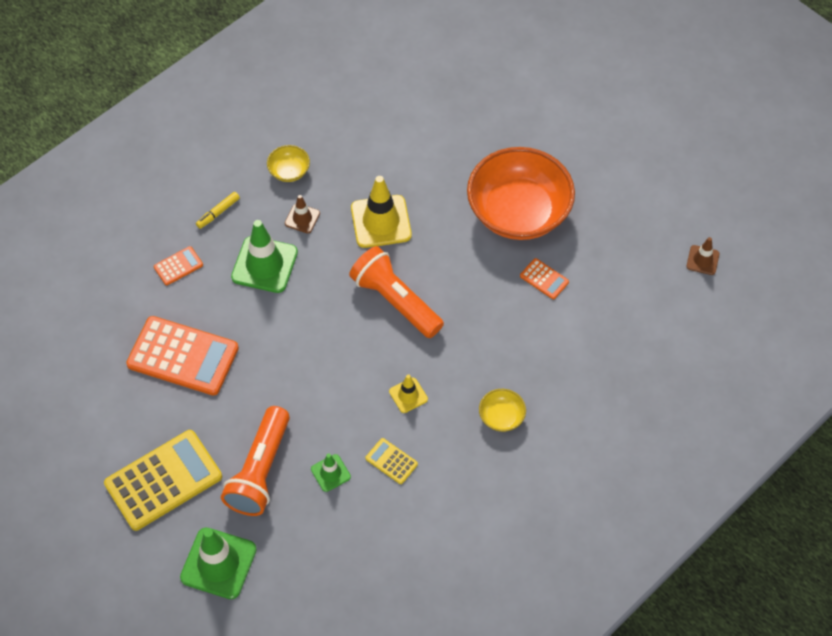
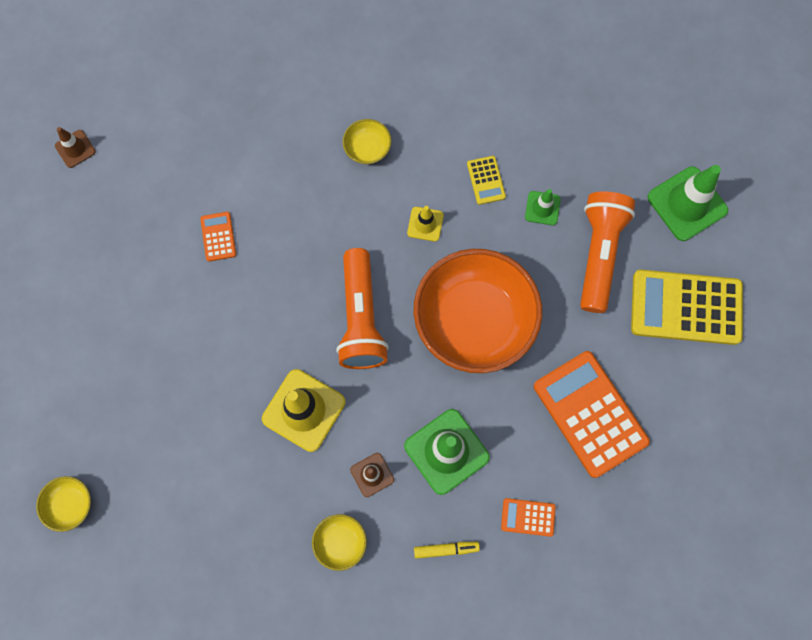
camera: 140 degrees left, 15 degrees up
(260, 471) = (599, 254): orange flashlight -> orange flashlight turned 45 degrees counterclockwise
(472, 78) = (70, 504): none -> yellow bowl
(518, 212) = (175, 318): orange bowl -> orange bowl (474, 321)

